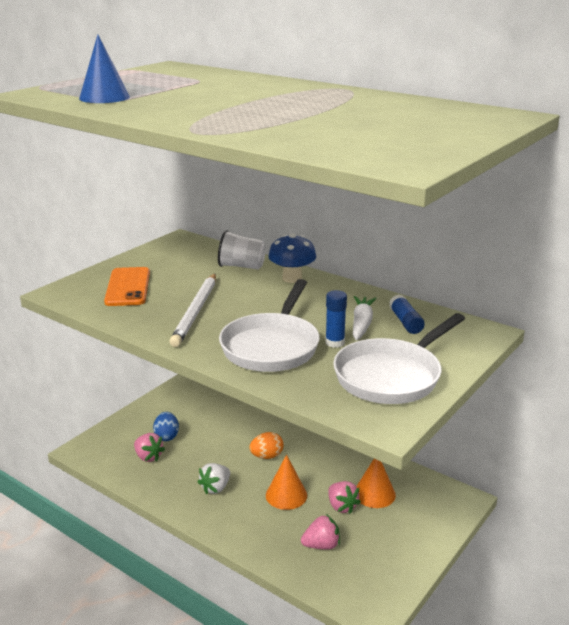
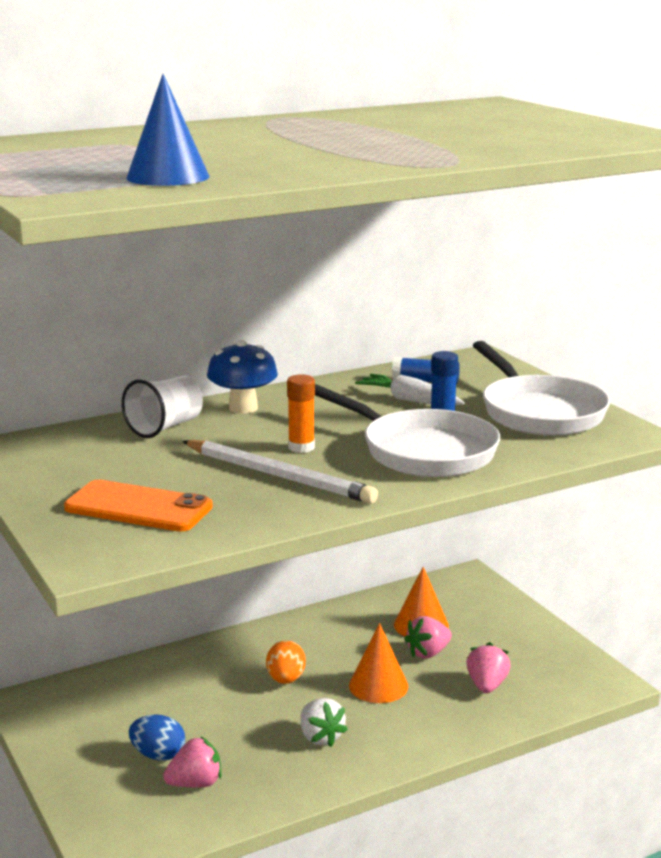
camera: 65 degrees left, 5 degrees down
(245, 308) = (301, 447): none -> orange glue stick
(341, 506) = (428, 653): pink strawberry -> pink strawberry turned 150 degrees clockwise

